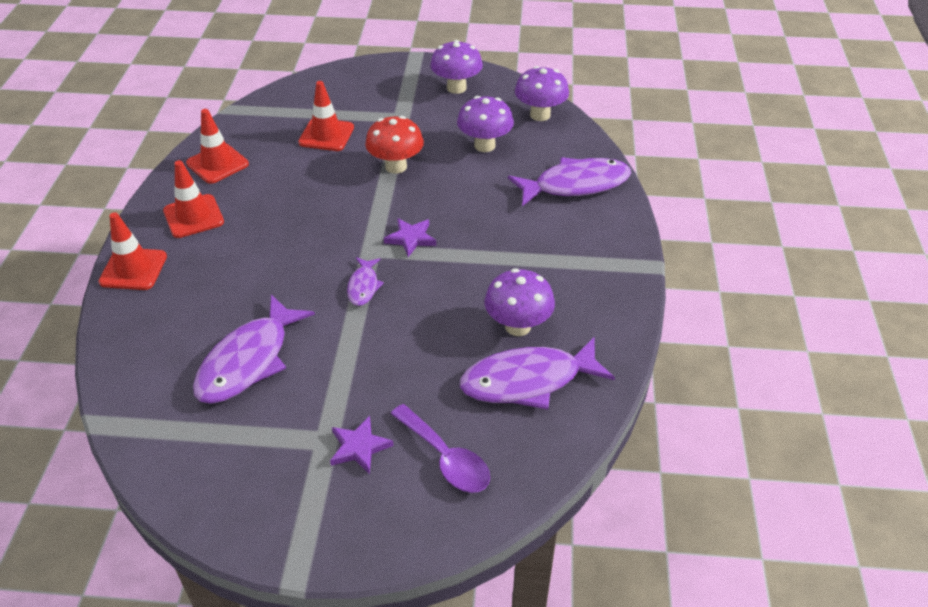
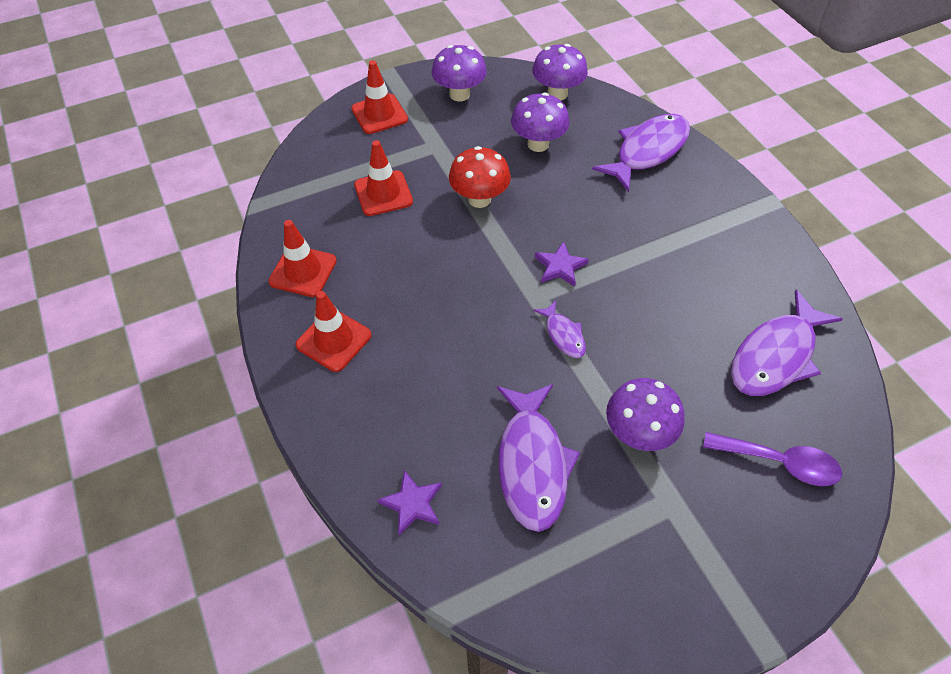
camera: 30 degrees left, 10 degrees up
(133, 269) = (327, 427): red traffic cone -> red traffic cone (379, 114)
(359, 447) = (704, 493): purple star -> purple star (412, 504)
(518, 326) = (723, 309): purple mushroom -> purple mushroom (638, 433)

